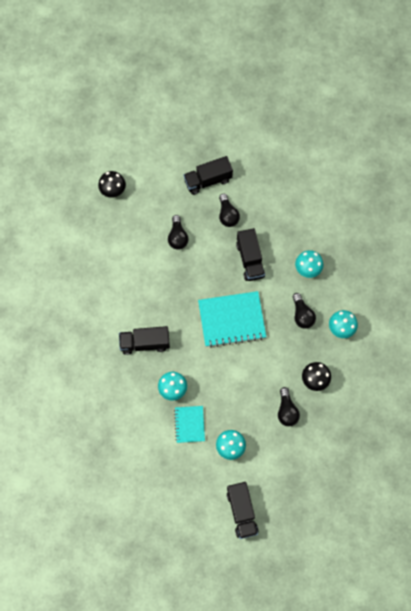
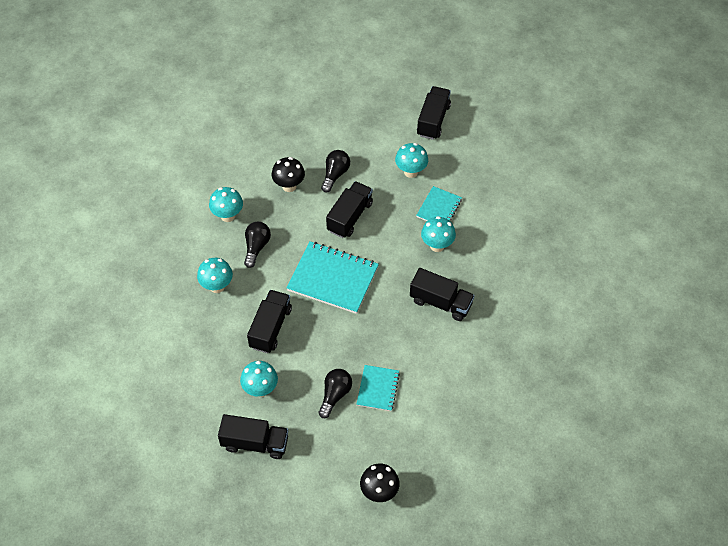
camera: 150 degrees left, 15 degrees down
(152, 256) = (378, 389): none -> turquoise notebook
(227, 215) = (260, 389): black light bulb -> turquoise mushroom
(252, 378) = (349, 217): none -> black truck

